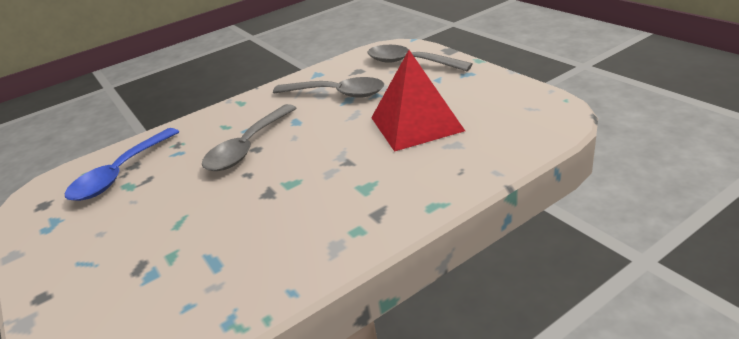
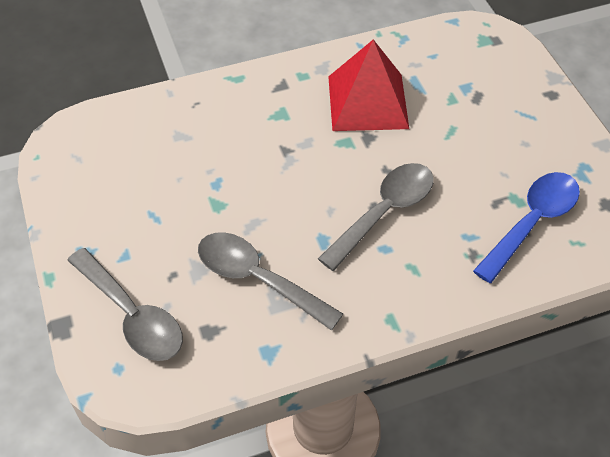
camera: 170 degrees left, 20 degrees up
(416, 124) = (197, 178): red pyramid -> red pyramid (367, 102)

